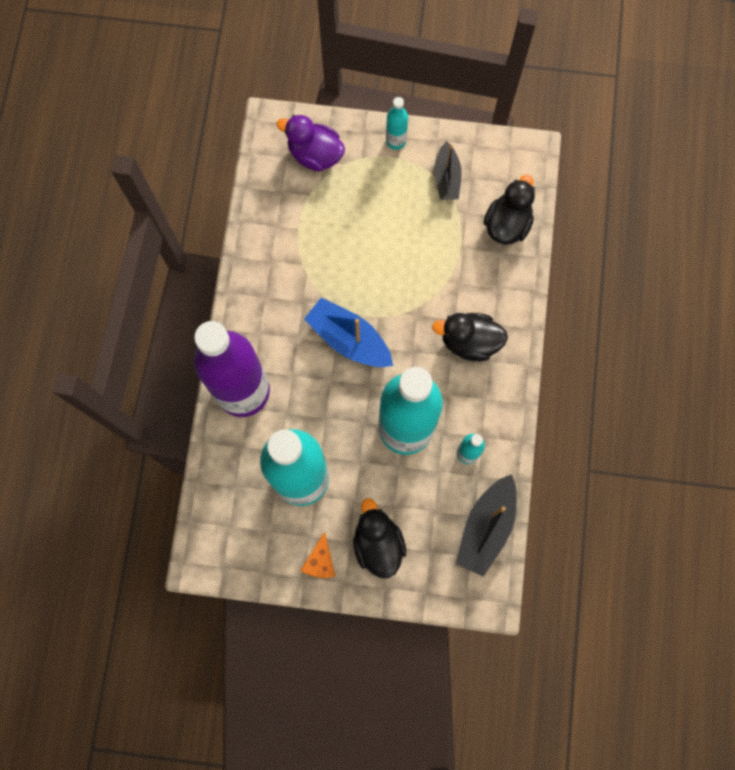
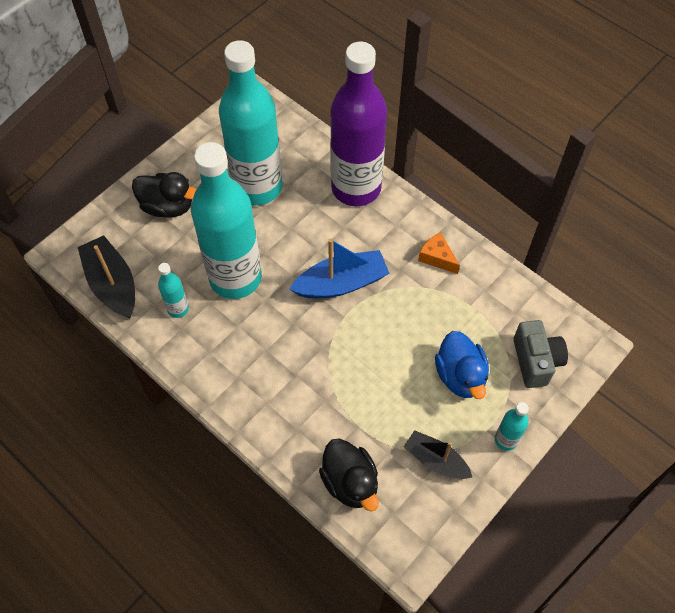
camera: 125 degrees right, 15 degrees down
(315, 155) = (535, 361): purple duck -> grey camera
(320, 561) = (189, 164): orange cheese -> orange cheese (437, 258)
(366, 200) = (460, 376): none -> blue duck
(469, 342) = (266, 373): black duck -> none

